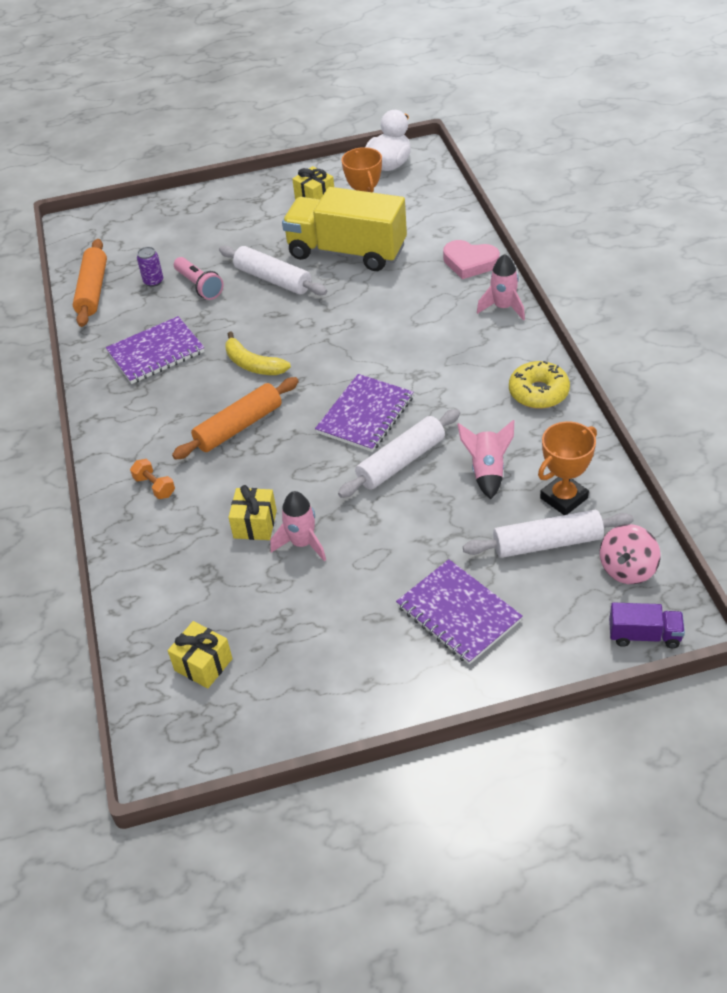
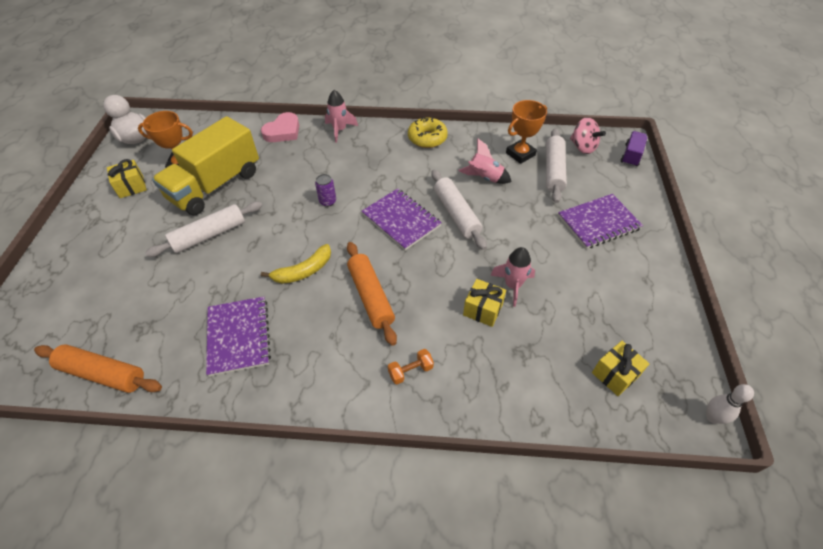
camera: 75 degrees left, 5 degrees up
(153, 281) = (136, 319): purple can -> purple can (328, 201)
(171, 769) = (712, 417): none -> white bowling pin
(199, 286) = (174, 285): pink flashlight -> none
(563, 498) = (520, 154): orange trophy -> orange trophy turned 75 degrees clockwise

